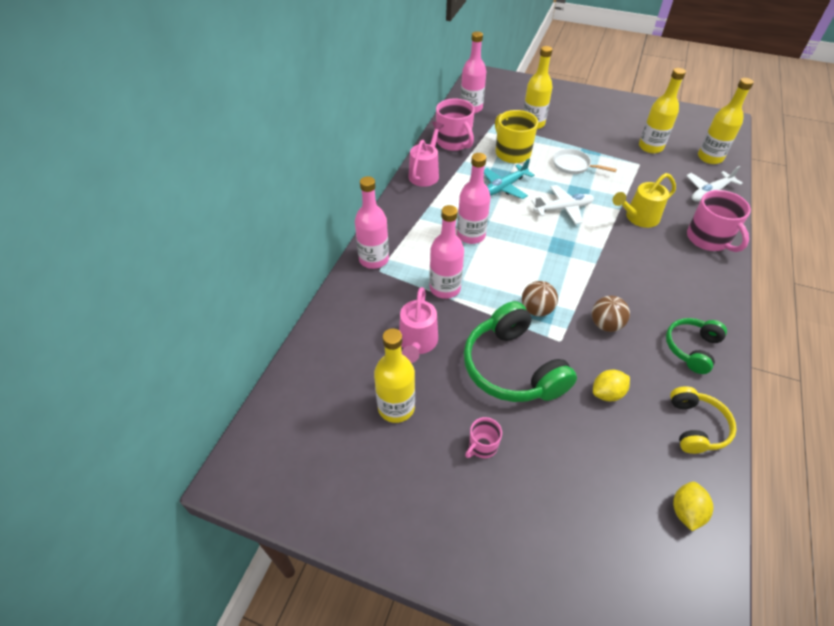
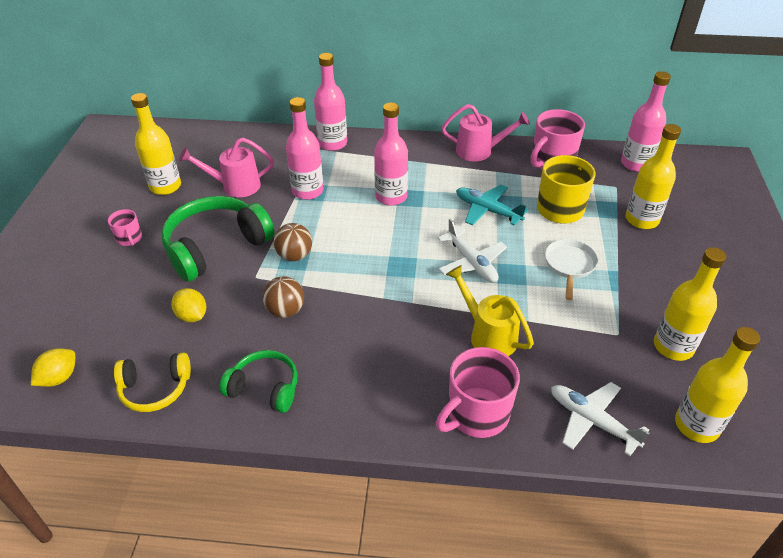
camera: 75 degrees right, 5 degrees down
(482, 446) = (129, 238): pink mug -> pink mug turned 150 degrees counterclockwise
(686, 511) = (59, 378): yellow lemon -> yellow lemon turned 60 degrees counterclockwise

